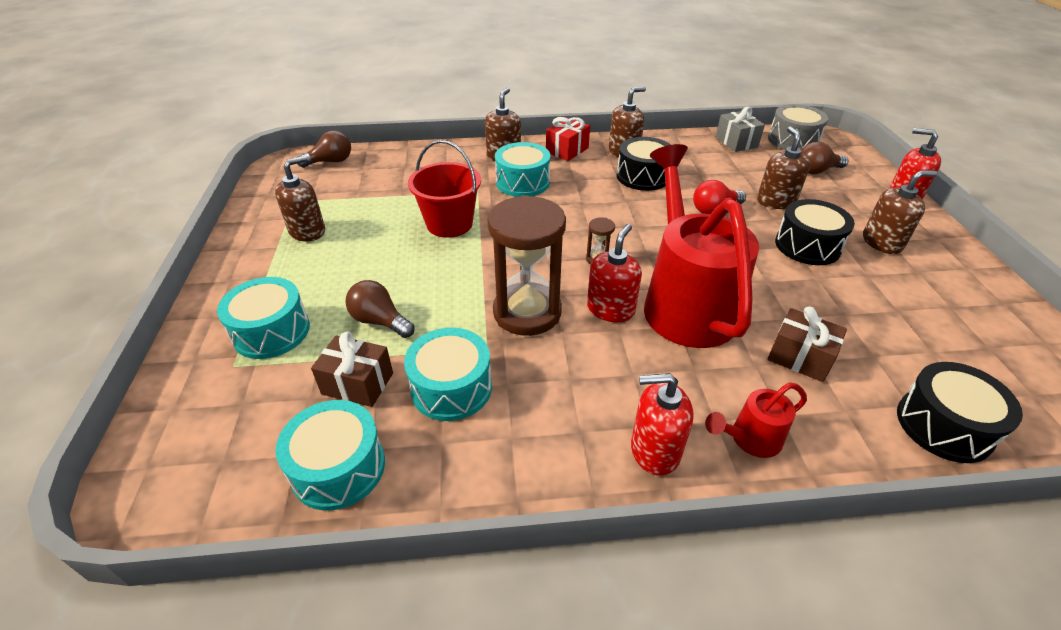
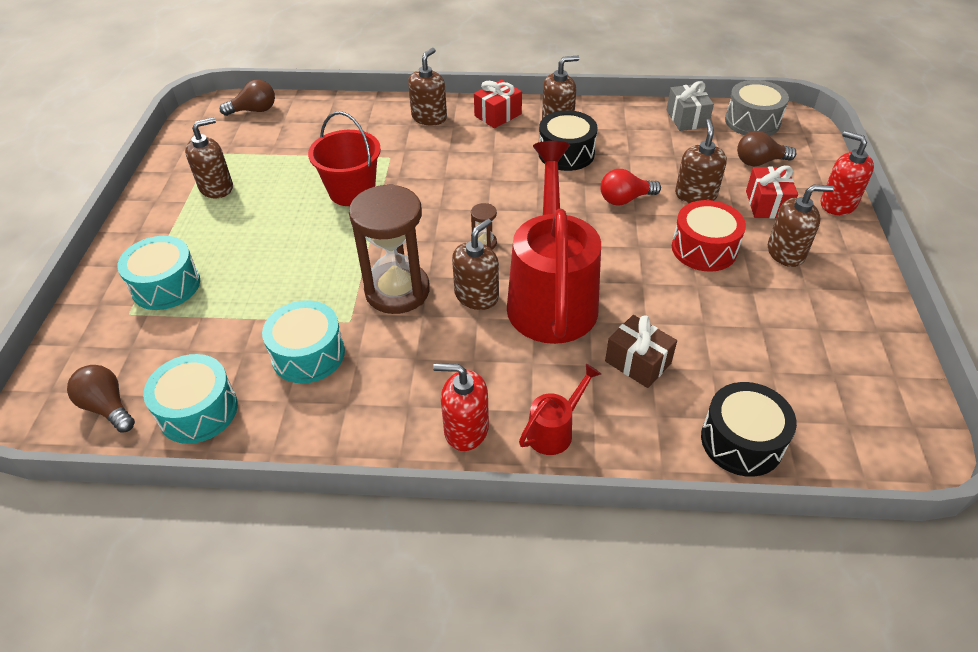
camera: 10 degrees right, 5 degrees up
(357, 383) = (229, 341): brown gift -> none
(380, 321) = (262, 285): brown light bulb -> brown light bulb (108, 407)
(522, 182) = (438, 150): turquoise drum -> none
(610, 309) = (476, 296): red soap dispenser -> brown soap dispenser
(750, 439) = (554, 430): red watering can -> red watering can turned 150 degrees clockwise
(807, 246) = (704, 249): black drum -> red drum
(842, 204) = (767, 204): none -> red gift

